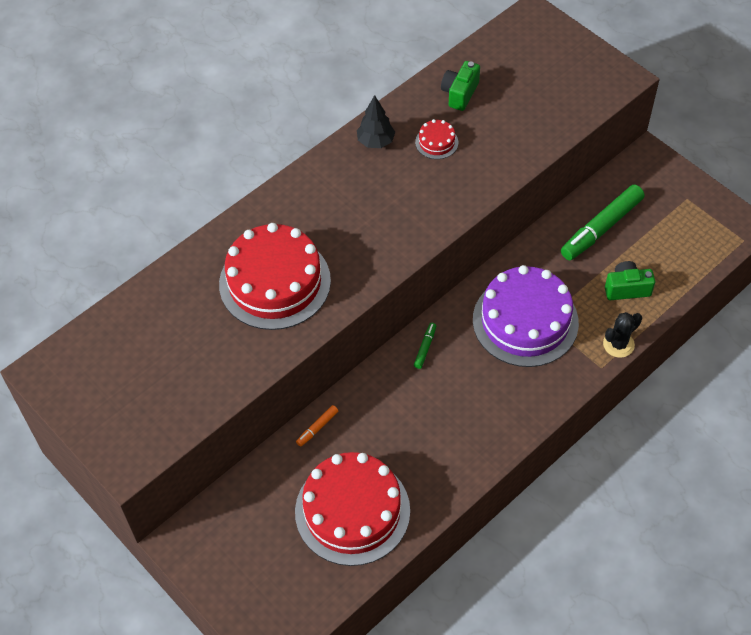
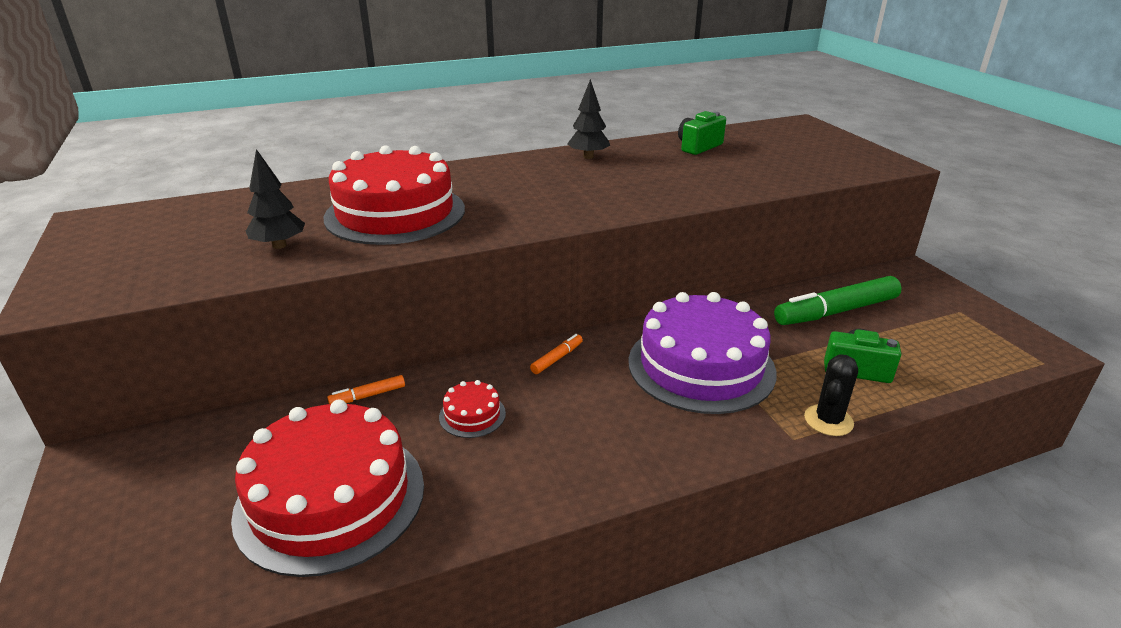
camera: 20 degrees right, 25 degrees down
(222, 352) = (279, 245): none -> black tree
(425, 348) = (557, 358): green marker -> orange marker
(436, 142) = (653, 166): red cake -> red cake (472, 415)
(618, 344) = (828, 420): black cactus -> black cactus turned 45 degrees counterclockwise

